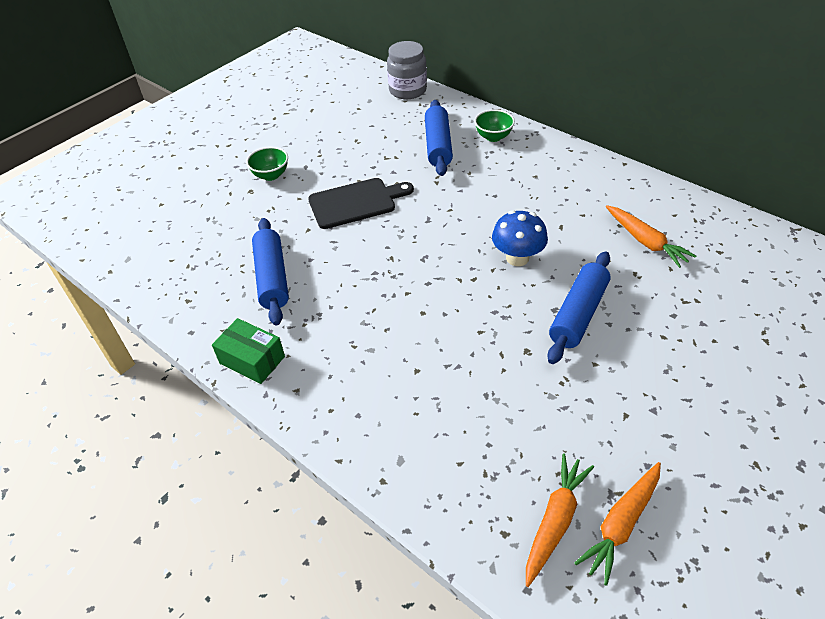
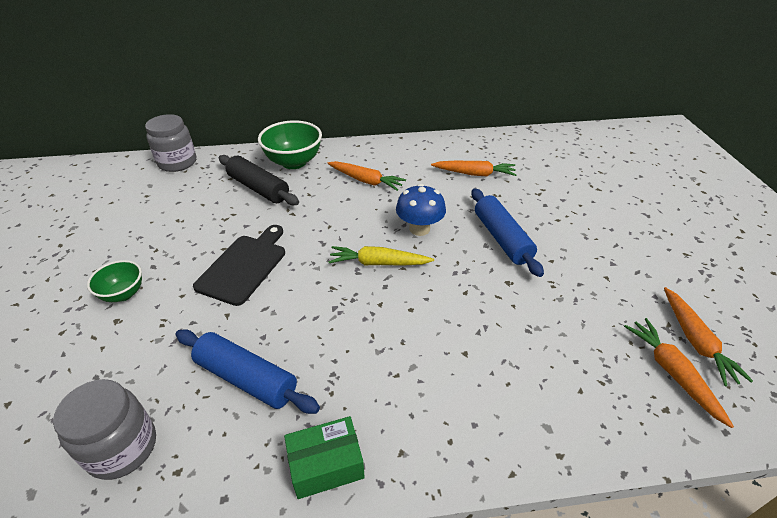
camera: 50 degrees left, 5 degrees down
(180, 267) = (122, 448): none -> grey jar
(438, 145) = (258, 188): blue rolling pin -> black rolling pin
(446, 263) = (378, 263): none -> yellow carrot
(493, 137) = (294, 162): green bowl -> green bowl, size x1.69
(531, 188) = (366, 181): none -> orange carrot

